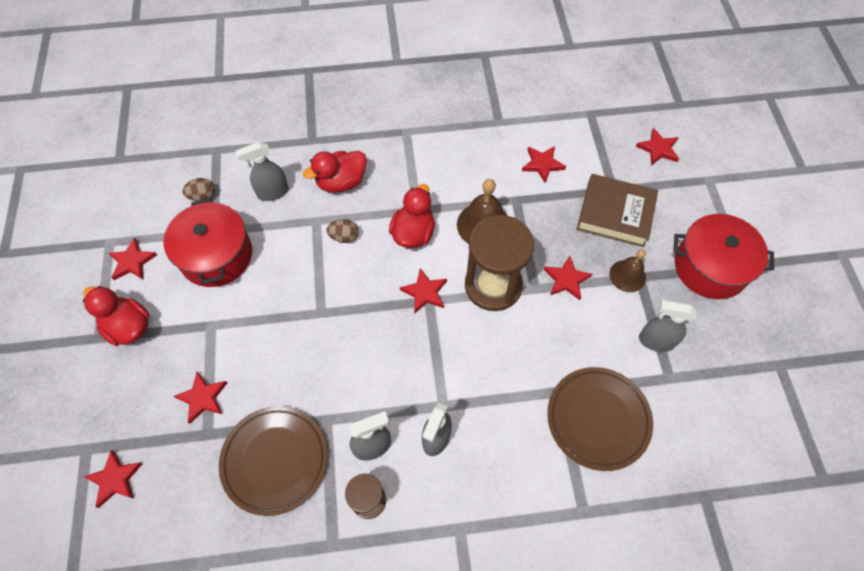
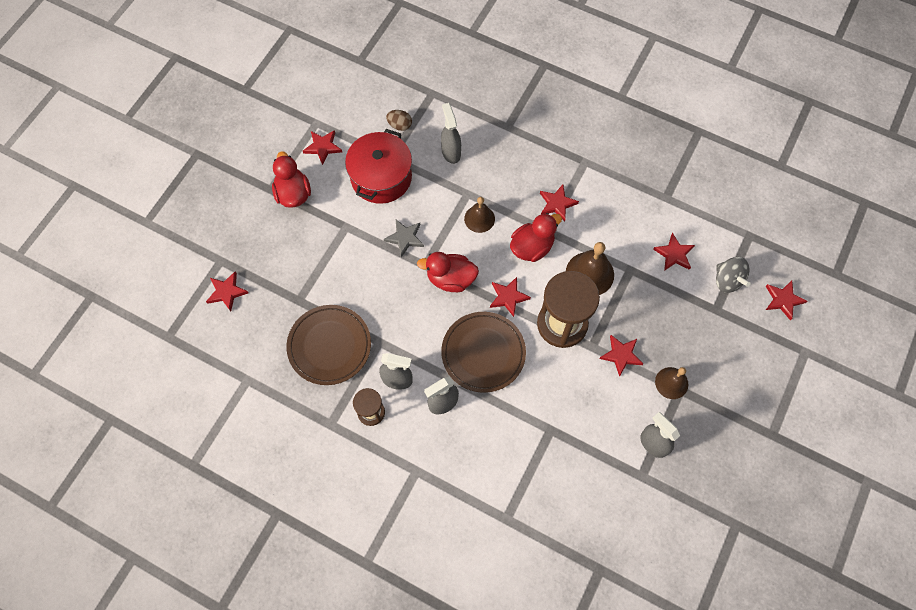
camera: 35 degrees right, 5 degrees up
(203, 398) = (310, 274): red star -> red star (557, 204)
(272, 192) = (451, 152): grey spray bottle -> grey spray bottle turned 60 degrees clockwise
(281, 299) = (405, 238): none -> grey star
(341, 182) = (506, 174): red duck -> red duck (450, 279)
(344, 237) = (479, 218): brown egg -> brown bell
(598, 419) = (565, 467): brown plate -> brown plate (483, 353)
(602, 160) = (727, 280): none -> grey spinning top
(615, 214) = (701, 330): brown book -> none
(710, 267) = (744, 419): red pot -> none

